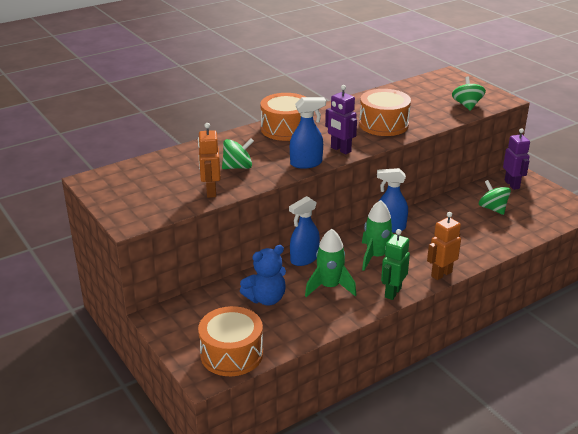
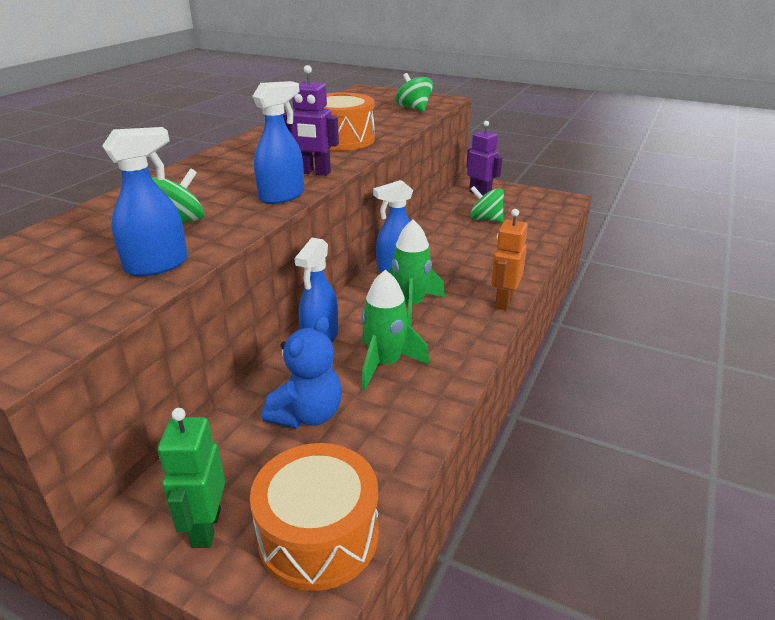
camera: 30 degrees left, 0 degrees up
(210, 191) = (157, 265): orange robot -> blue spray bottle
(285, 129) = (215, 166): orange drum -> none
(392, 292) = (470, 343): green robot -> green robot (206, 528)

